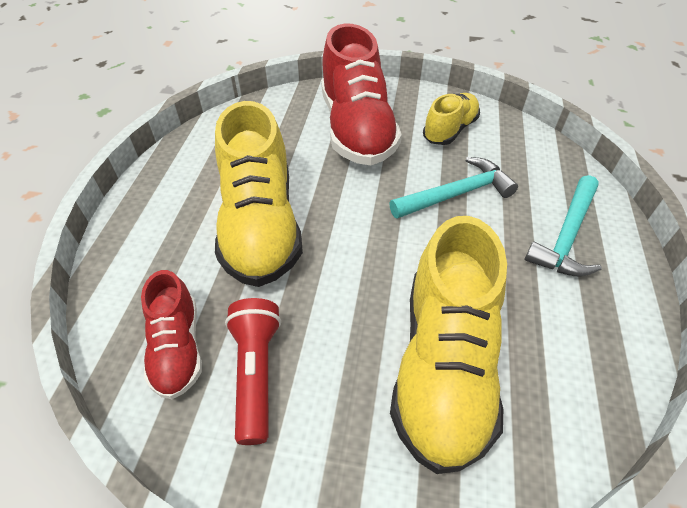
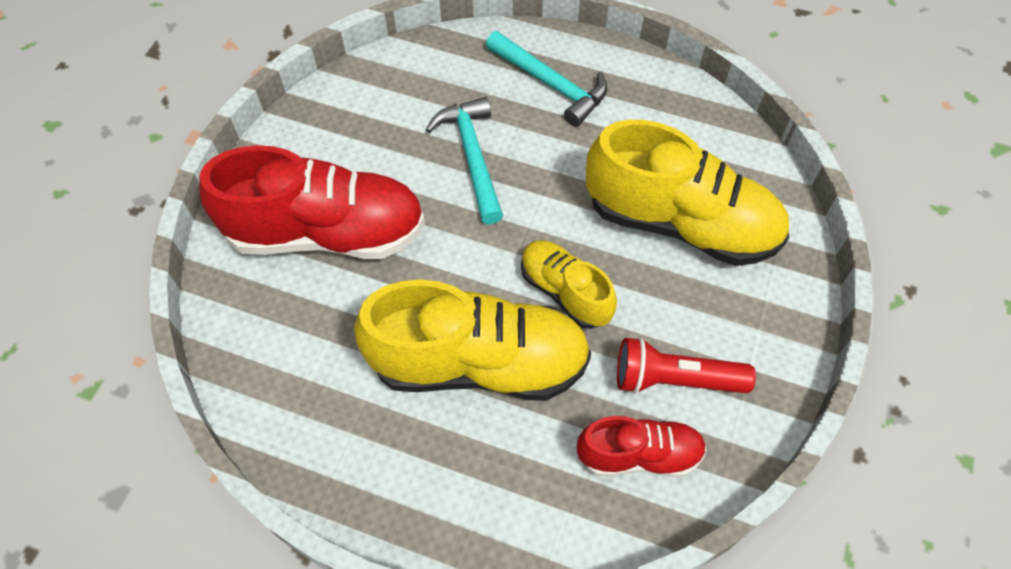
camera: 80 degrees left, 10 degrees up
(450, 130) = (360, 133): yellow shoe -> yellow shoe (565, 292)

